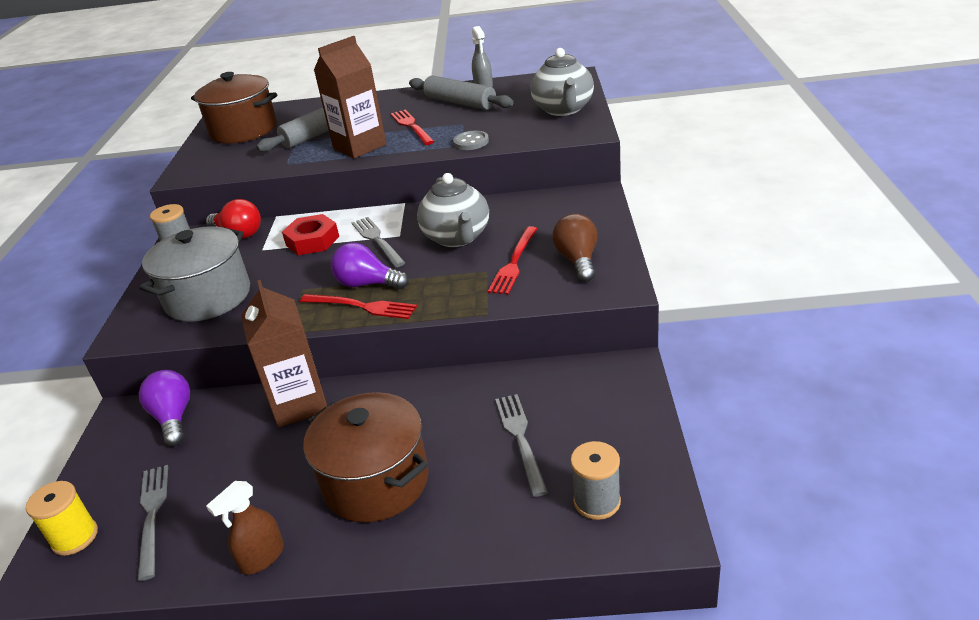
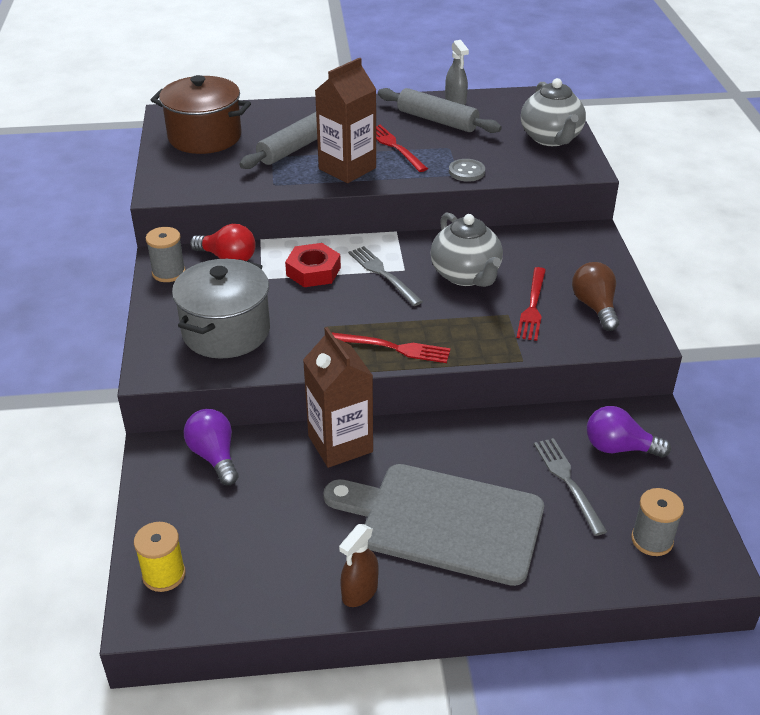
camera: 10 degrees left, 5 degrees up
(152, 515) = (234, 553): grey fork -> none
(367, 284) = (391, 323): purple light bulb -> purple light bulb (619, 448)
(376, 482) = (444, 521): brown pot -> grey cutting board

